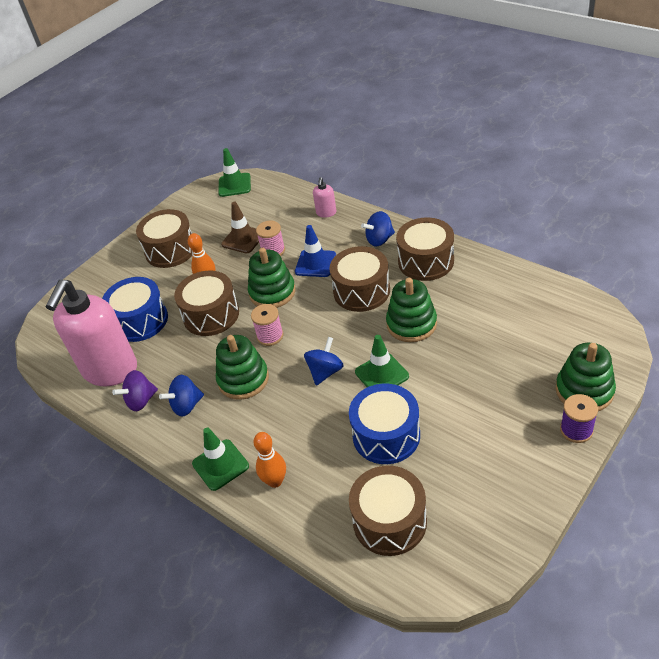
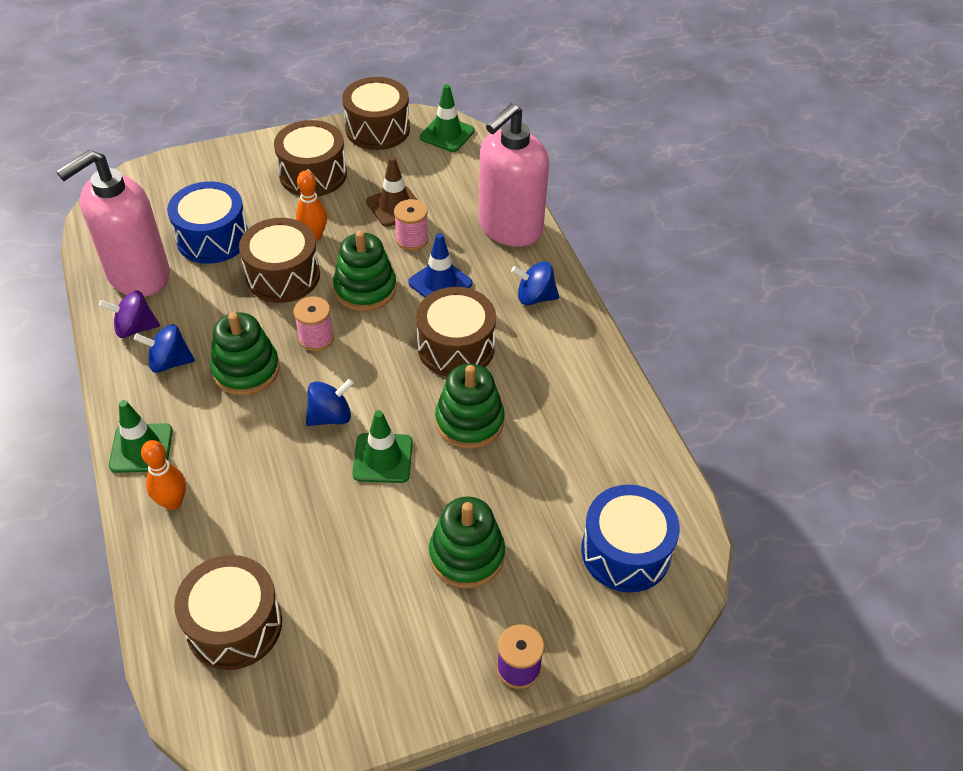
camera: 25 degrees right, 5 degrees up
(326, 213) = (509, 228): pink soap dispenser -> pink soap dispenser, size x2.46
(386, 435) = (320, 530): blue drum -> blue drum (625, 552)
(426, 261) = (558, 356): brown drum -> brown drum (377, 129)
(584, 390) = (574, 629): green stacking toy -> green stacking toy (467, 555)

